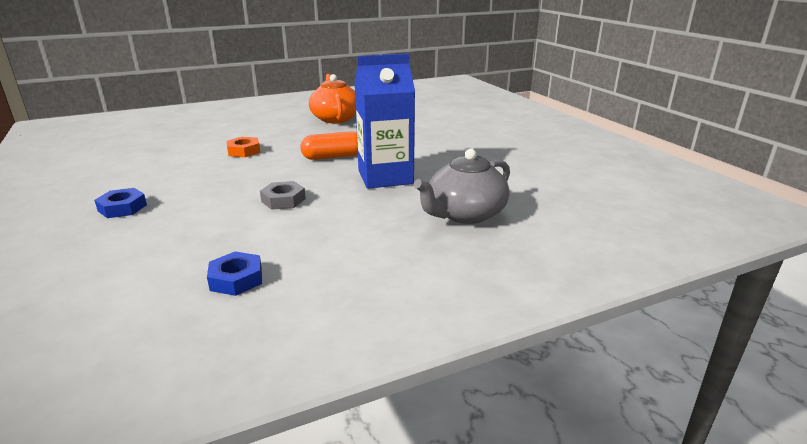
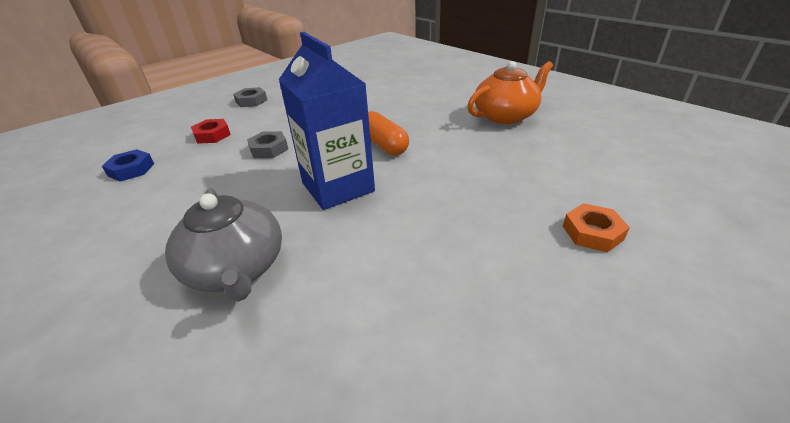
camera: 75 degrees right, 10 degrees up
(122, 208) = (251, 101): blue nut -> grey nut
(201, 230) = (212, 135): none -> red nut
(244, 151) = (375, 103): orange nut -> orange nut (592, 232)
(465, 214) = (236, 268): grey teapot -> grey teapot turned 150 degrees counterclockwise

